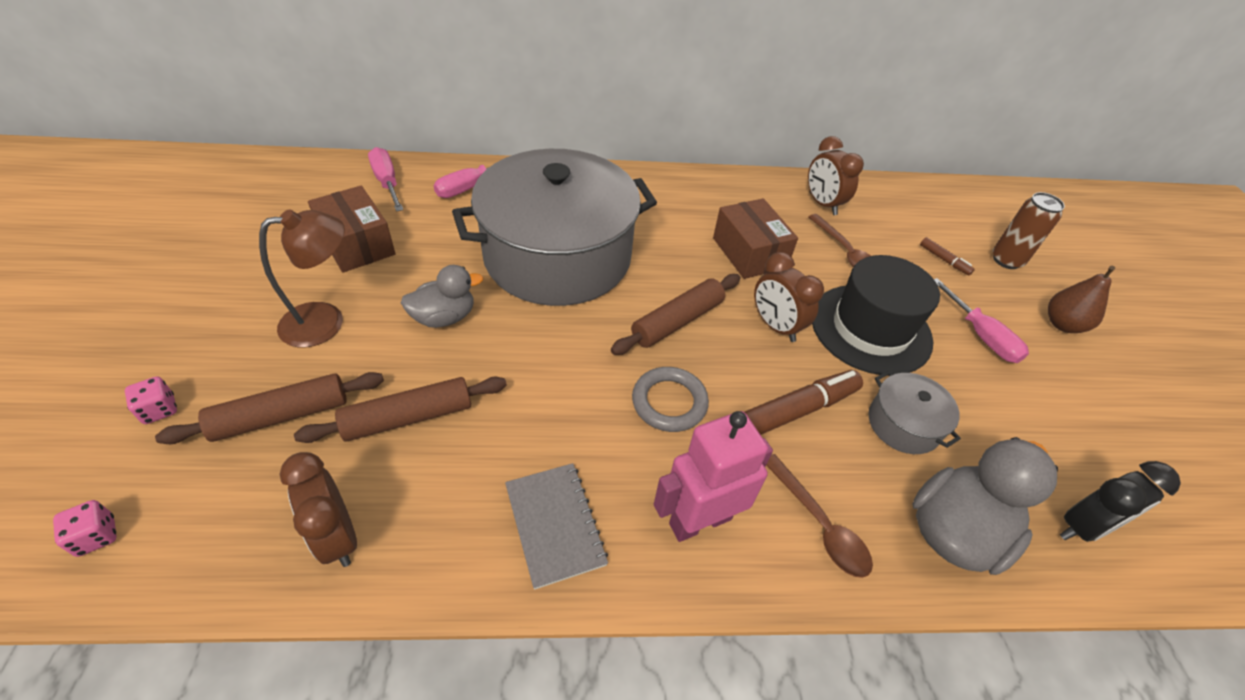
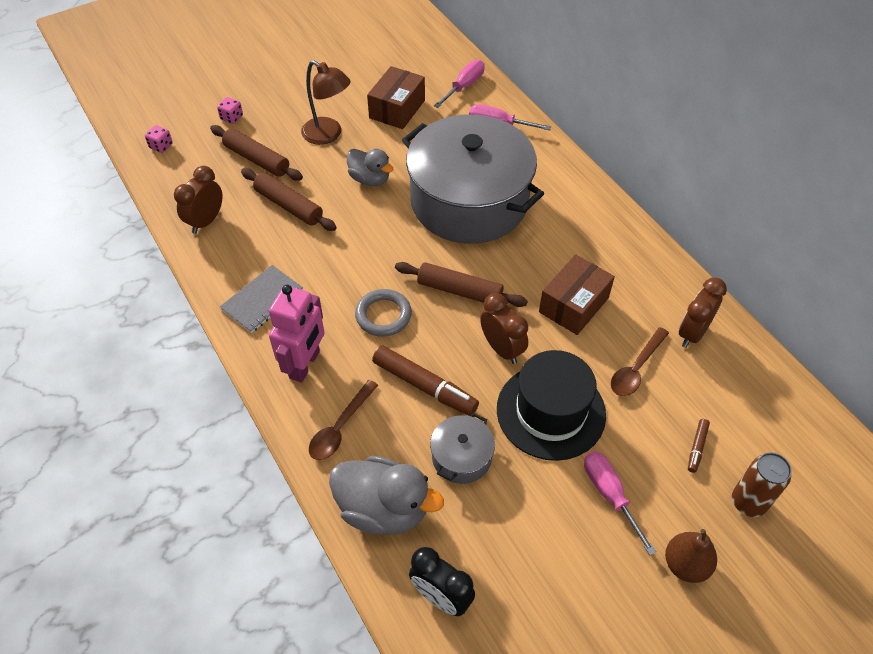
camera: 65 degrees right, 5 degrees up
(699, 521) = (305, 364): pink robot -> pink robot turned 75 degrees clockwise
(775, 326) = (502, 349): brown clock -> brown clock turned 120 degrees clockwise
(980, 335) = (610, 495): pink screwdriver -> pink screwdriver turned 120 degrees clockwise

